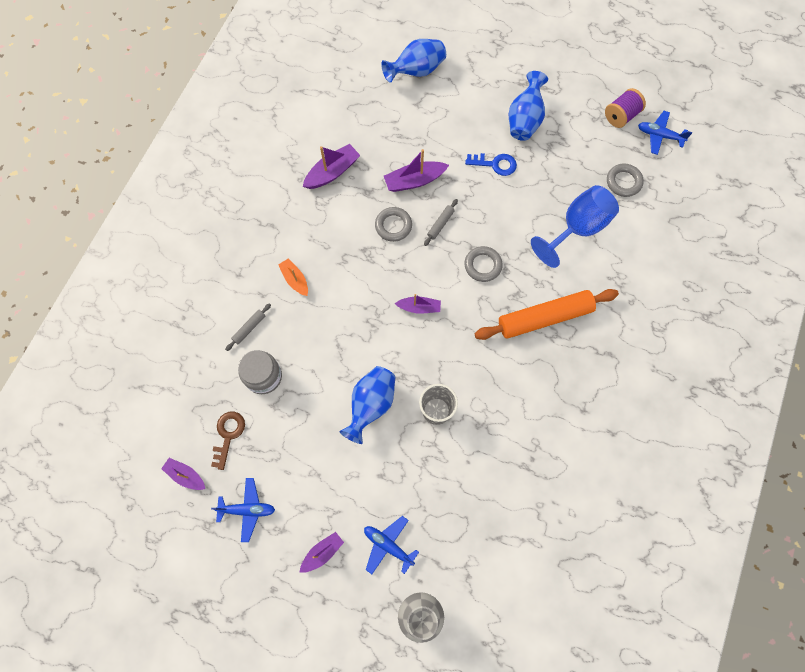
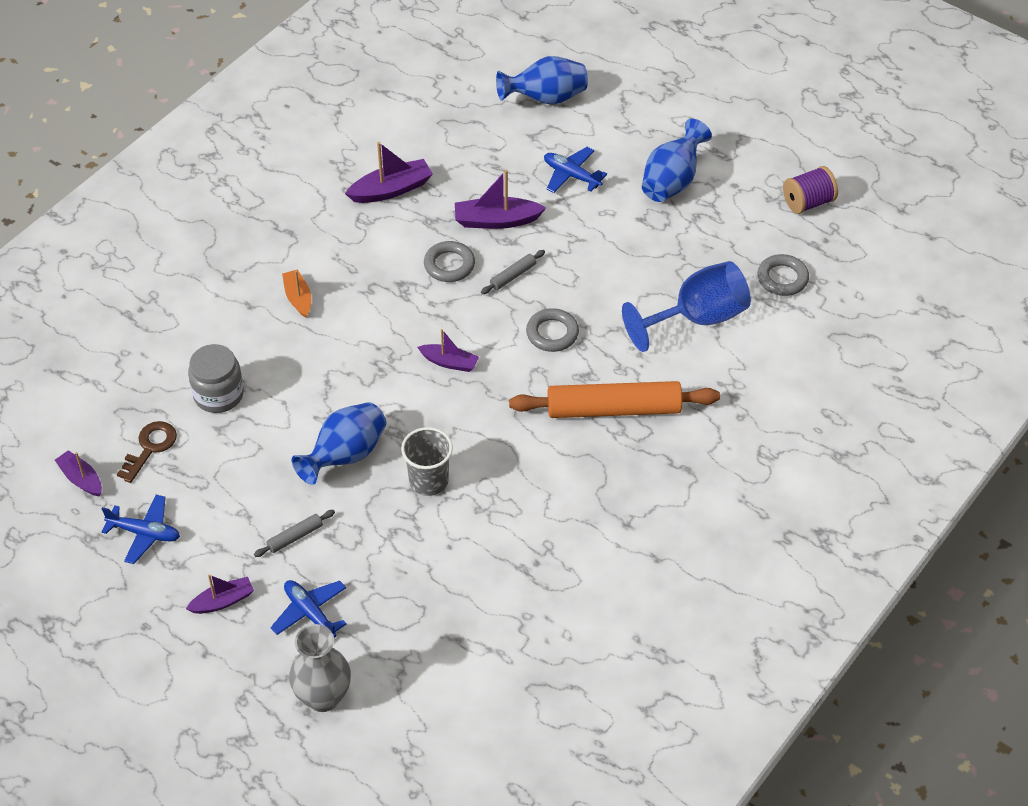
camera: 15 degrees right, 20 degrees down
(249, 328) = (220, 338): grey rolling pin -> grey rolling pin (295, 537)
(495, 164) = (612, 223): blue key -> none
(659, 136) = (853, 235): blue plane -> blue plane (571, 175)

